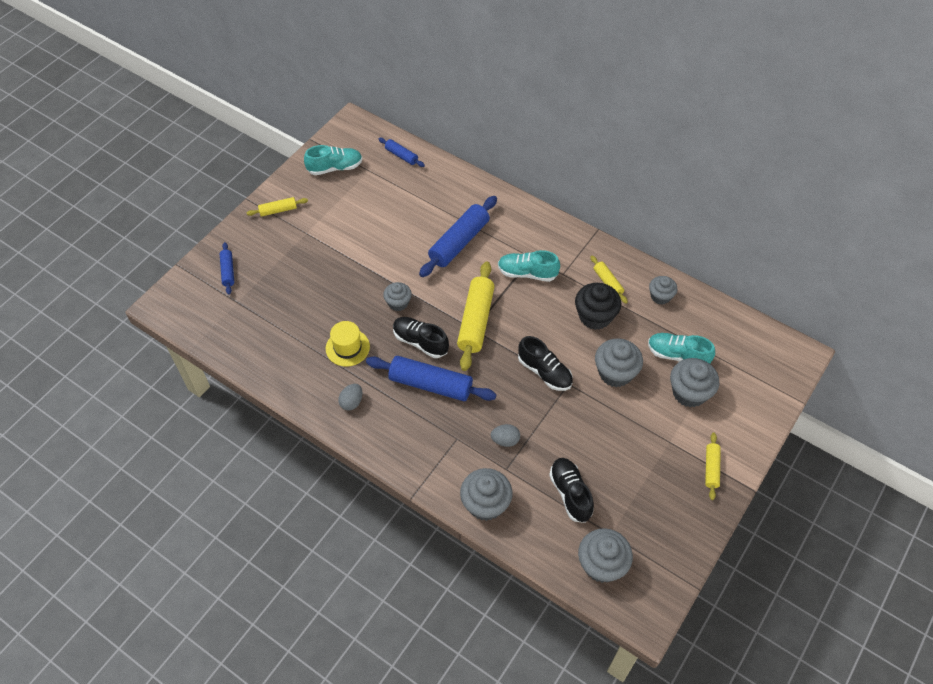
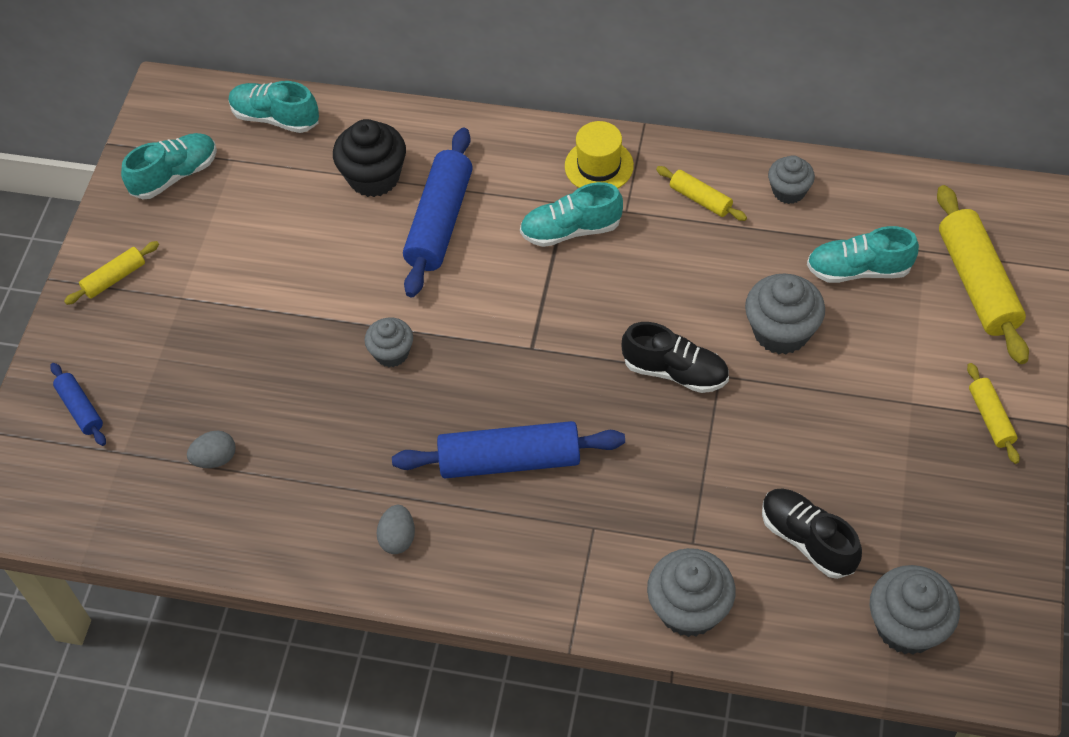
camera: 20 degrees left, 0 degrees up
(347, 347) = (346, 455): yellow hat -> yellow hat (599, 166)
(401, 156) = (275, 118): blue rolling pin -> turquoise shoe
(420, 342) = (459, 400): black shoe -> none
(476, 321) = (529, 334): yellow rolling pin -> yellow rolling pin (977, 283)
(505, 440) = (669, 500): grey egg -> grey egg (215, 459)
(595, 316) = (707, 258): black cupcake -> black cupcake (374, 177)
(689, 392) = (903, 319): grey cupcake -> none

